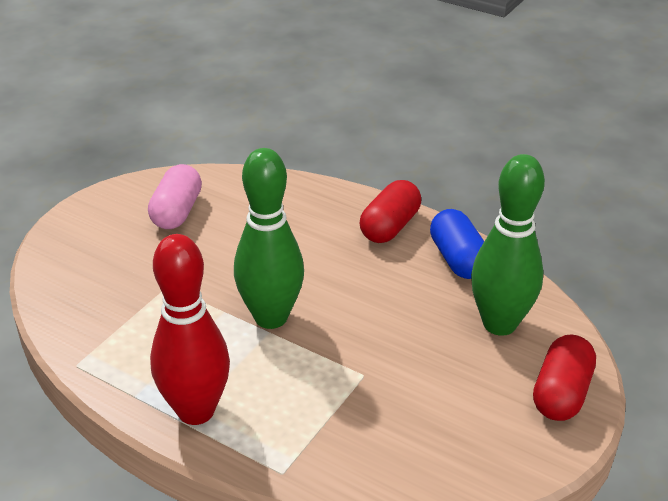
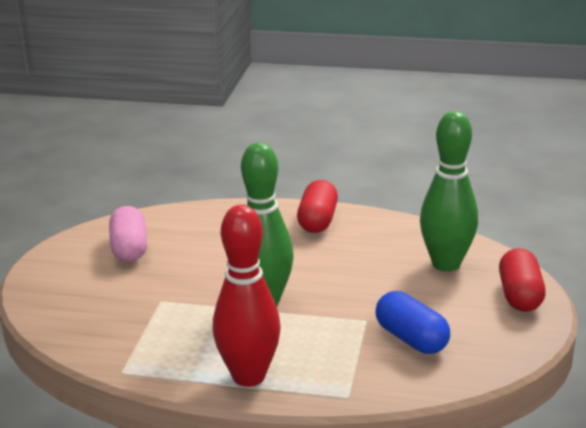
camera: 20 degrees left, 10 degrees down
(458, 259) = (386, 230): blue capsule -> blue capsule (411, 339)

